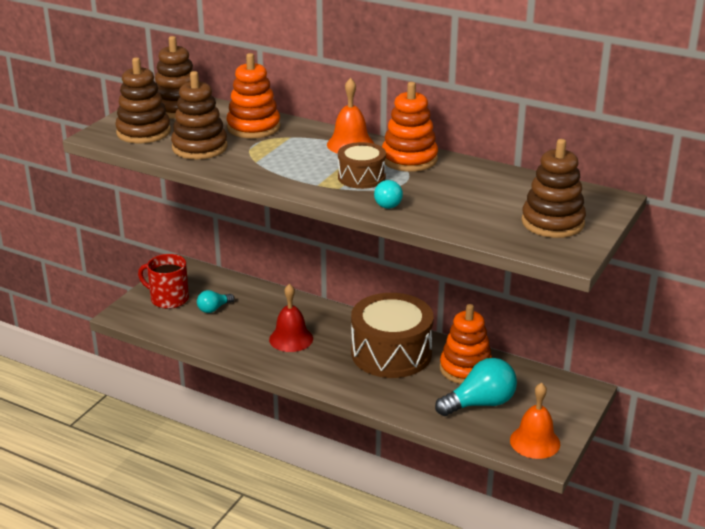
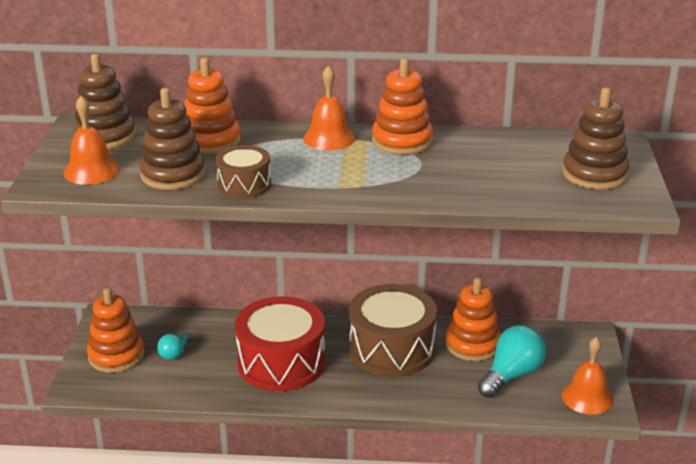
camera: 25 degrees left, 0 degrees up
(143, 132) = (91, 171): brown stacking toy -> orange bell
(168, 299) = (116, 356): red mug -> orange stacking toy
(291, 339) = (281, 362): red bell -> red drum
(361, 177) = (374, 169): brown drum -> brown drum (244, 185)
(388, 203) = (427, 190): turquoise light bulb -> none

